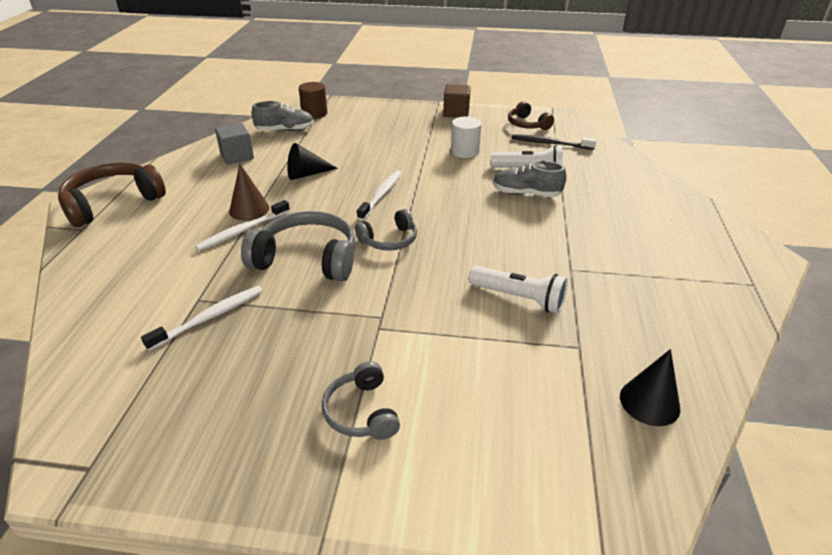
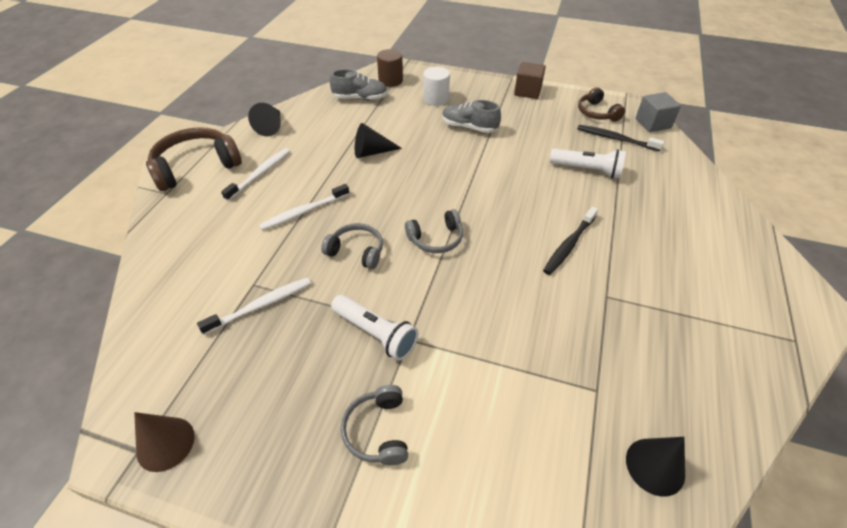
camera: 10 degrees right, 10 degrees up
(192, 161) = (271, 127): none -> black cone
(237, 156) = (312, 124): grey cube -> grey cube (653, 123)
(249, 209) = (313, 188): brown cone -> brown cone (165, 443)
(307, 259) = (356, 251): grey headphones -> grey headphones, size x0.58
(381, 195) = (437, 185): white toothbrush -> white toothbrush (260, 174)
(465, 152) = (527, 140): white cylinder -> white cylinder (436, 99)
(519, 298) = (548, 324): white flashlight -> white flashlight (376, 333)
(524, 231) = (569, 245): none -> black toothbrush
(526, 194) = (579, 199): grey shoe -> grey shoe (469, 127)

